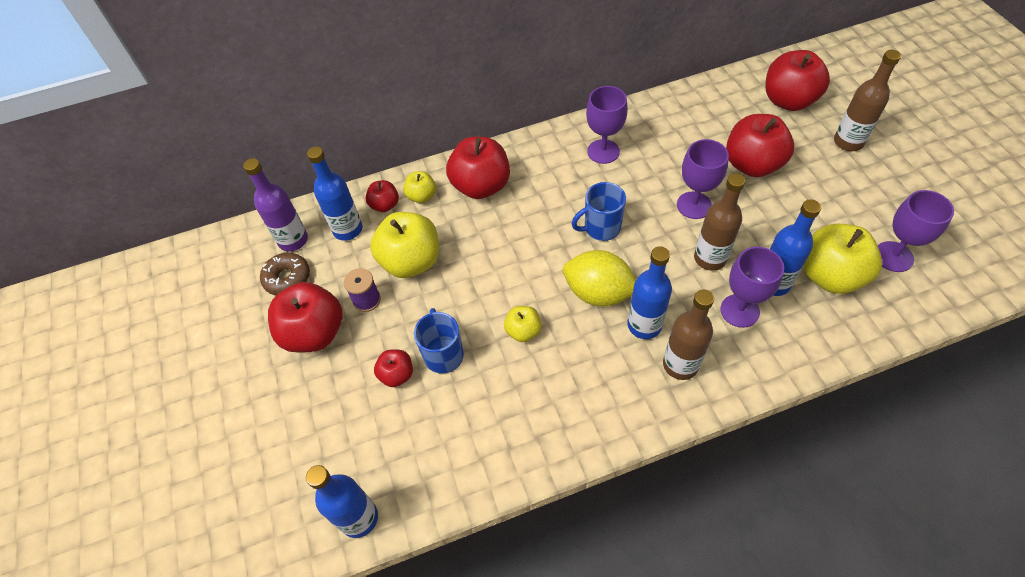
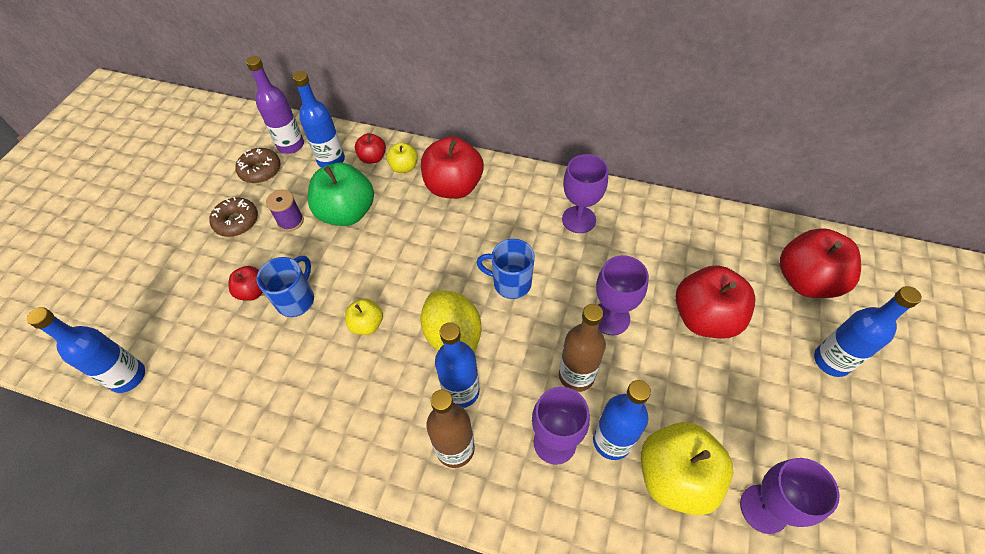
camera: 35 degrees right, 0 degrees up
(314, 333) = (236, 221): red apple -> brown donut
(411, 261) = (347, 213): yellow apple -> green apple
(848, 142) = (831, 361): brown bottle -> blue bottle

